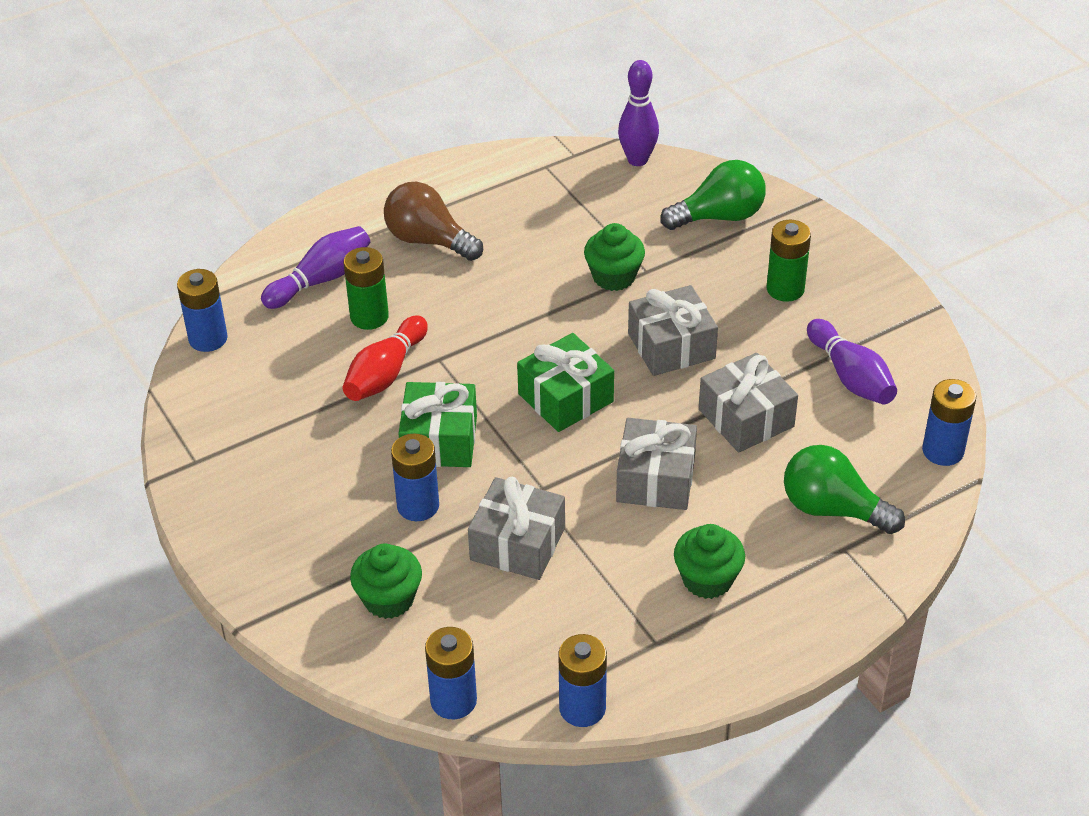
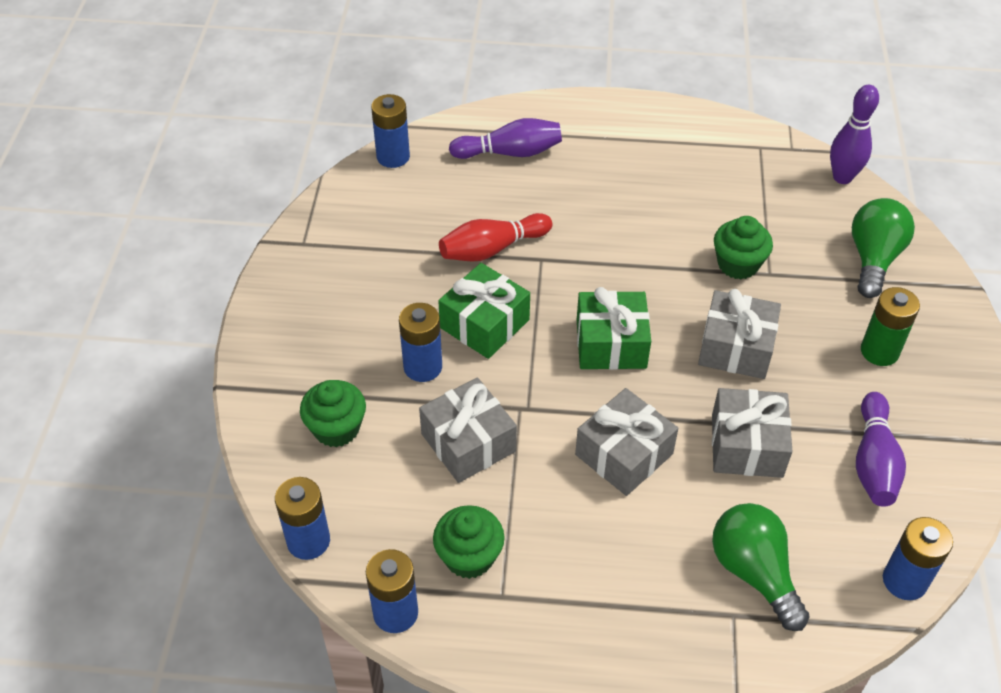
camera: 35 degrees right, 5 degrees up
(369, 317) = (519, 199): green battery -> none
(428, 240) = (616, 162): brown light bulb -> none
(707, 579) = (591, 567): green cupcake -> green cupcake (469, 557)
(719, 216) = (873, 259): green light bulb -> green light bulb turned 90 degrees counterclockwise

